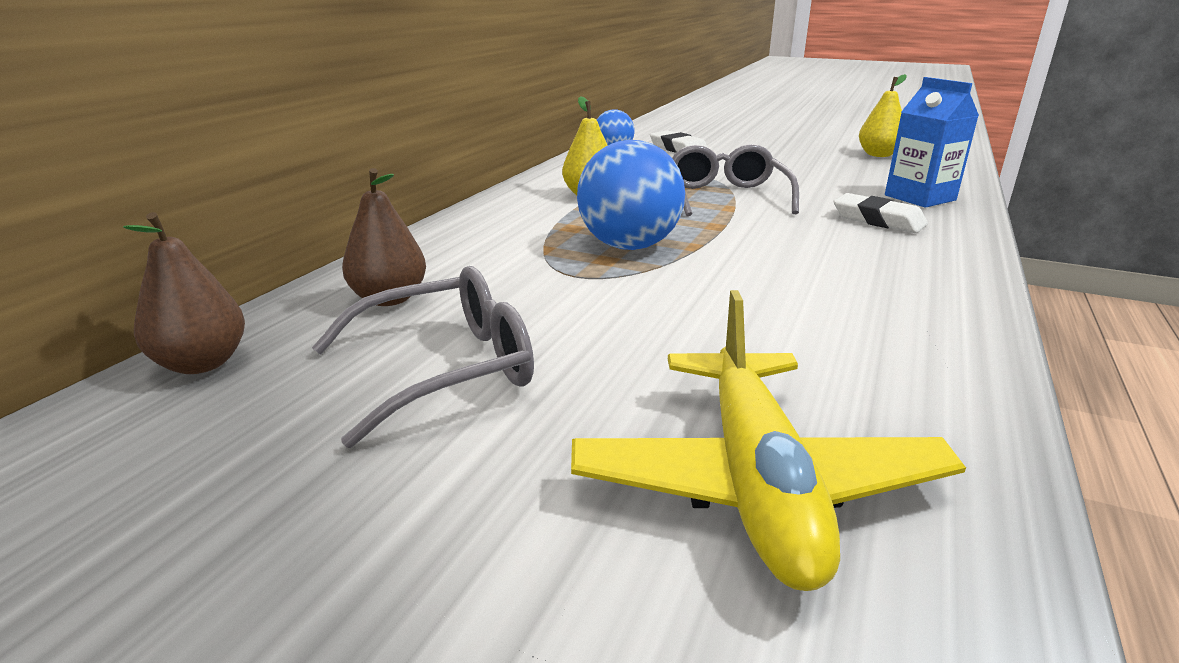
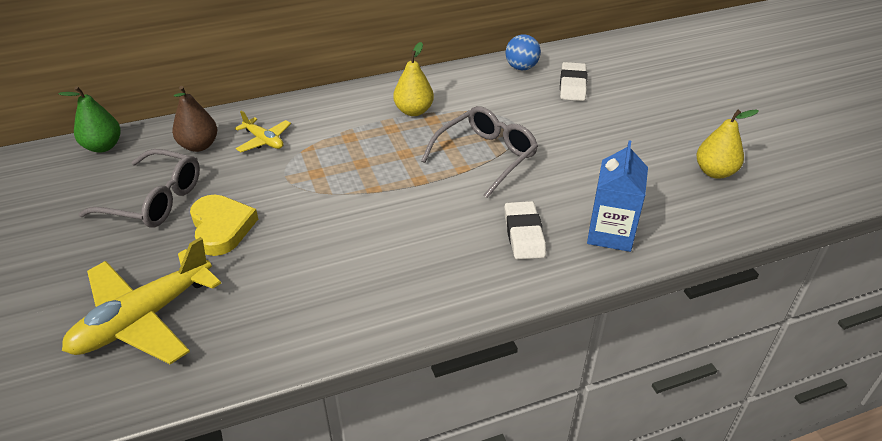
camera: 45 degrees right, 15 degrees up
(202, 363) = (103, 146): brown pear -> green pear
(475, 263) = (264, 140): none -> yellow plane
(614, 343) = (222, 228): none -> yellow heart
(629, 246) = (346, 169): blue ball -> none

